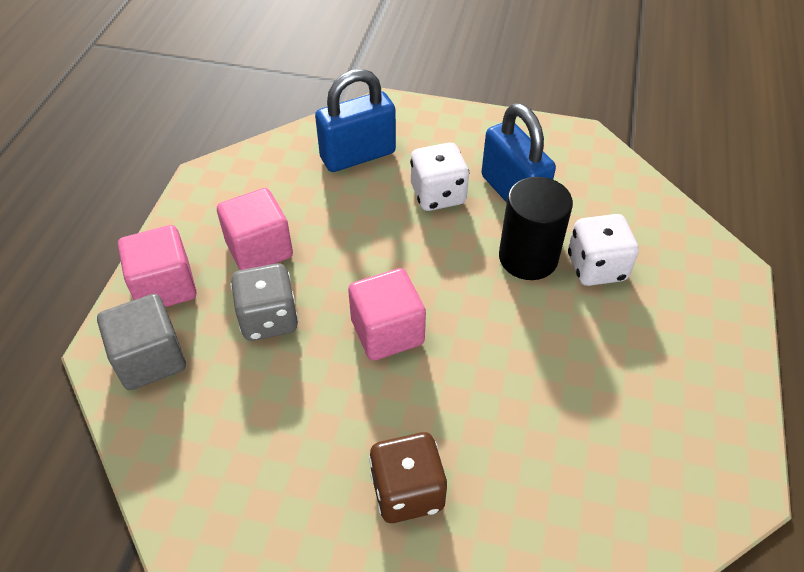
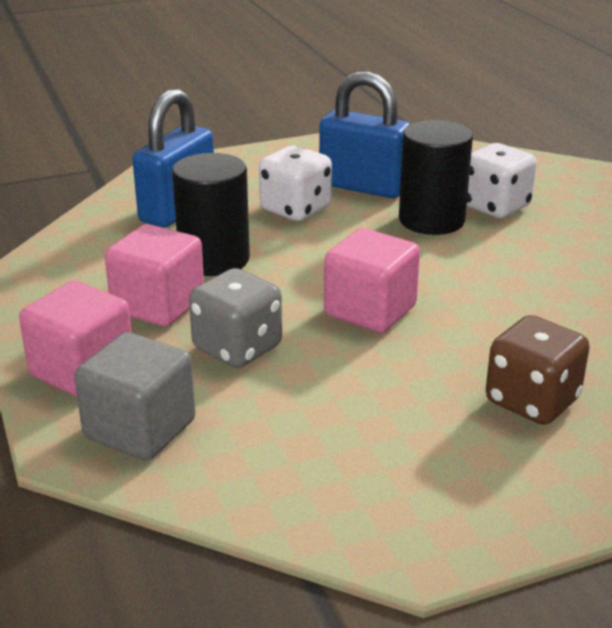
camera: 35 degrees left, 20 degrees down
(334, 221) = (214, 259): none -> black cylinder

